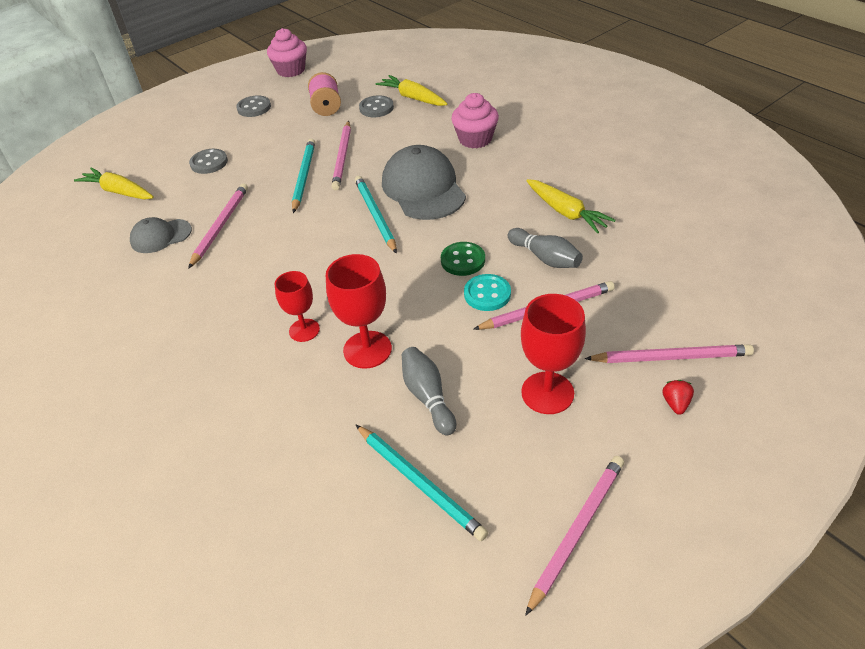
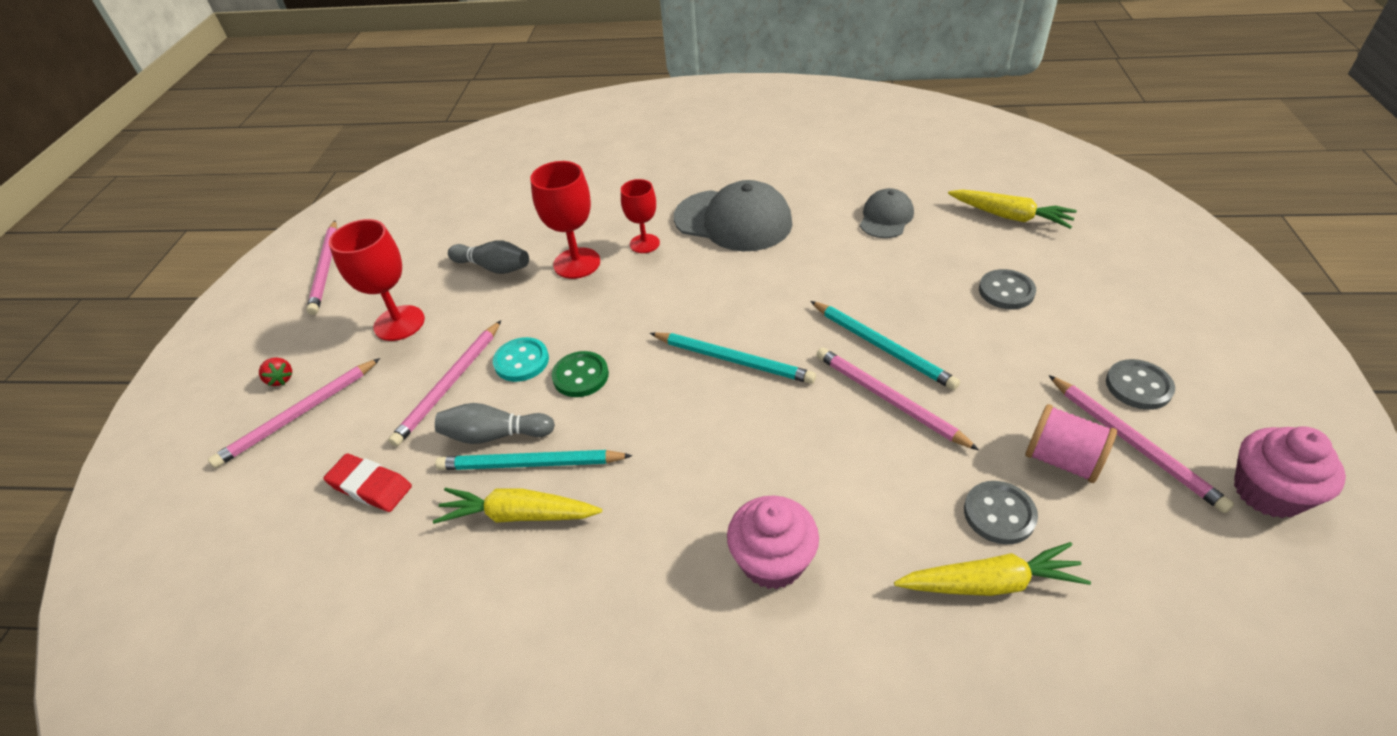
camera: 135 degrees right, 0 degrees up
(119, 192) = (1010, 216): yellow carrot -> yellow carrot turned 45 degrees clockwise
(220, 226) = (856, 255): pink pencil -> pink pencil (1134, 444)
(419, 482) = (451, 231): turquoise pencil -> turquoise pencil (530, 464)
(423, 188) = (730, 427): grey cap -> grey cap (733, 221)
(640, 274) = (370, 486): none -> red eraser

